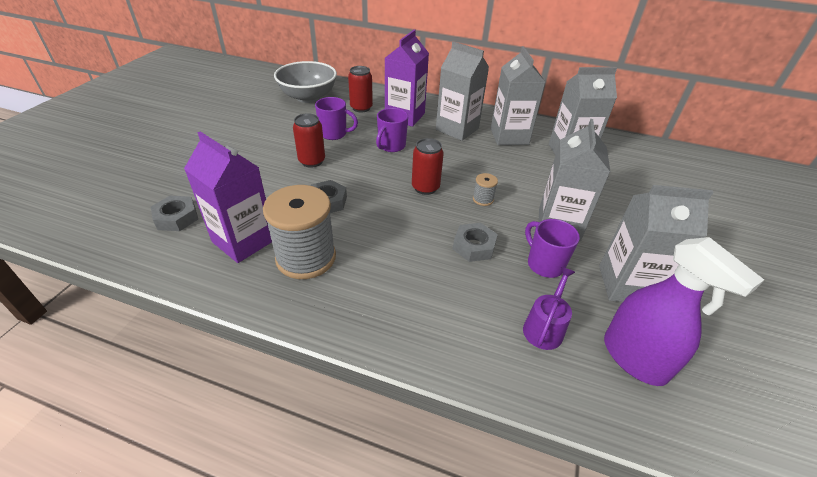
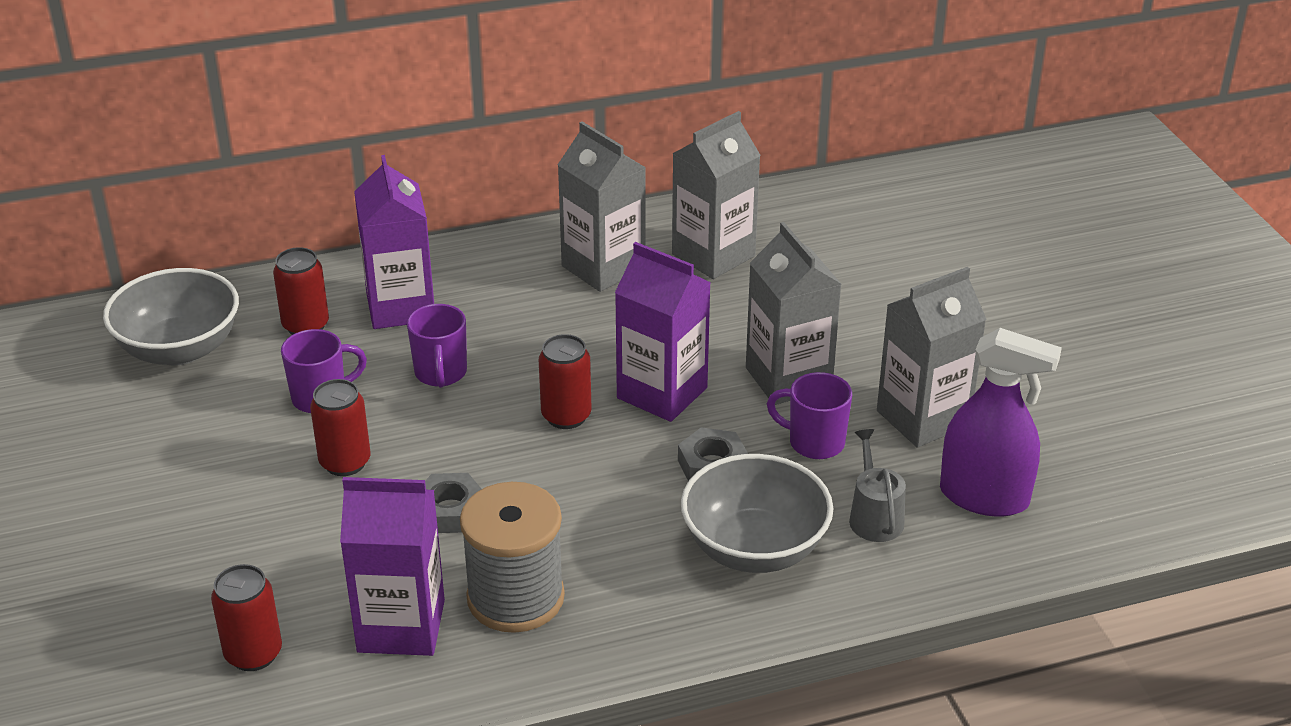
camera: 35 degrees left, 5 degrees down
(176, 218) = (253, 654): grey nut -> red can
(452, 304) = (754, 548): none -> grey bowl
(457, 129) = (511, 292): grey carton -> none
(483, 199) = (662, 393): grey spool -> purple carton
(544, 328) = (874, 517): purple watering can -> grey watering can

